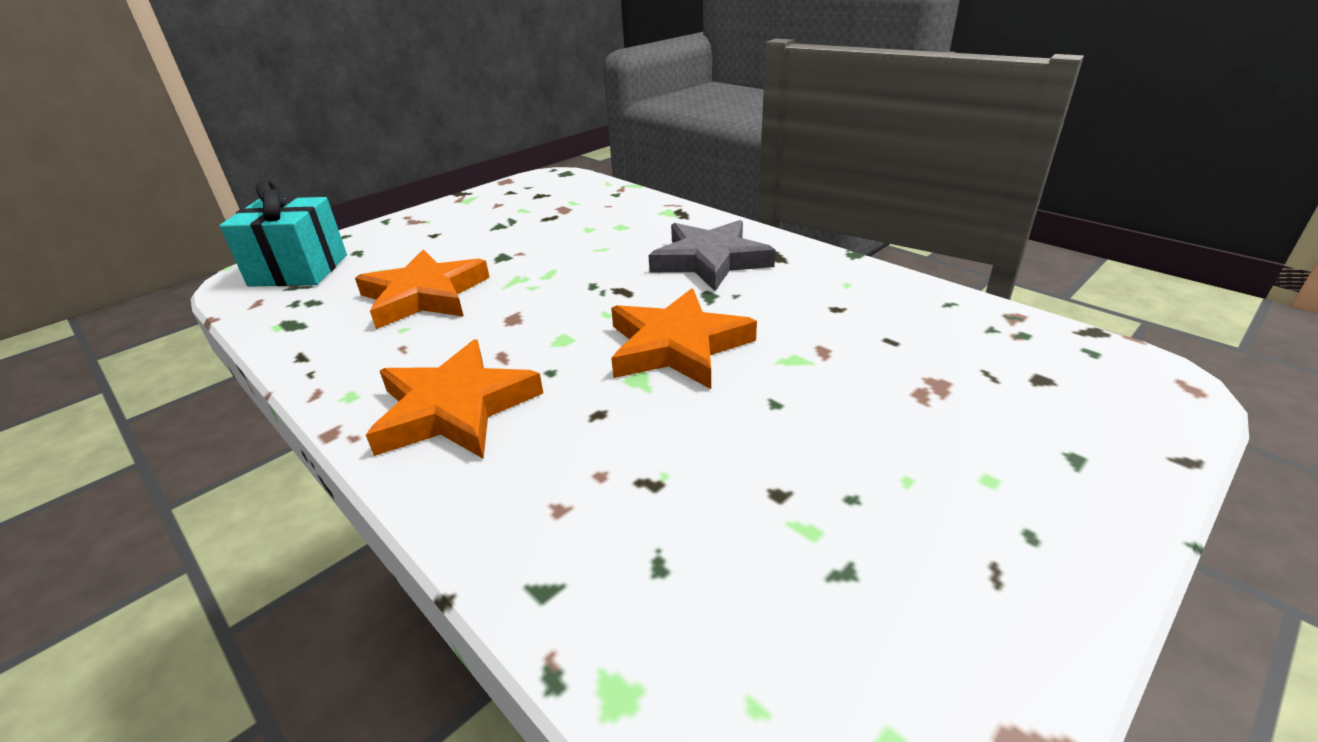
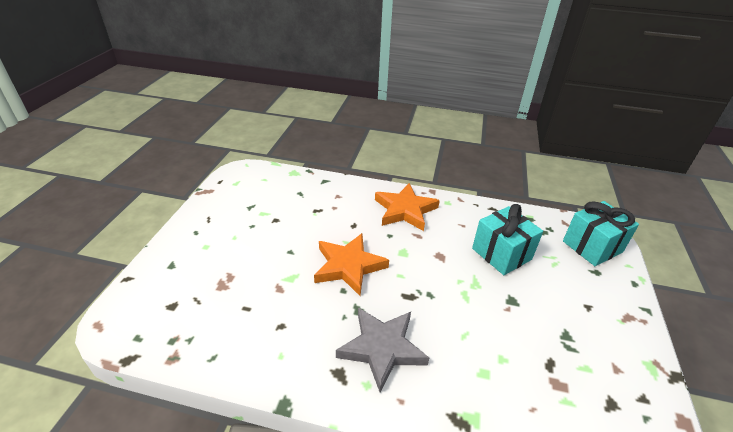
camera: 145 degrees right, 5 degrees up
(424, 295) = (501, 254): orange star -> turquoise gift

